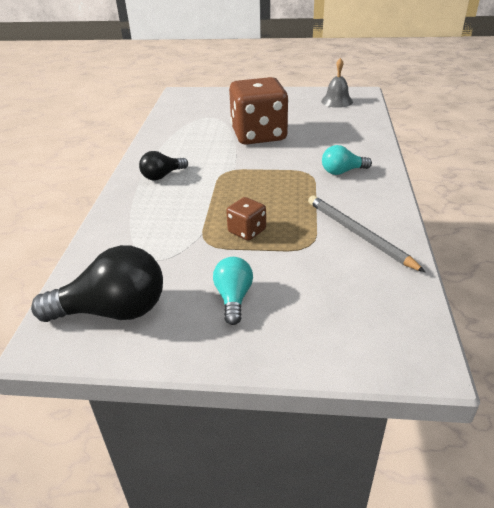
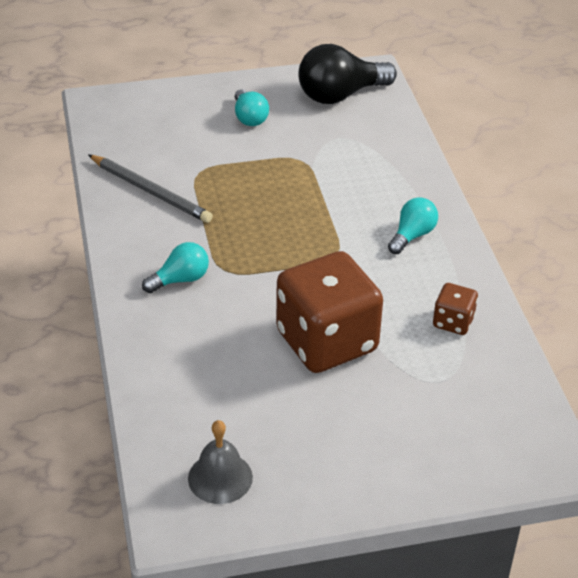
camera: 160 degrees right, 5 degrees up
(162, 176) = (412, 235): black light bulb -> turquoise light bulb
(247, 231) = (266, 177): brown dice -> brown dice (453, 322)

